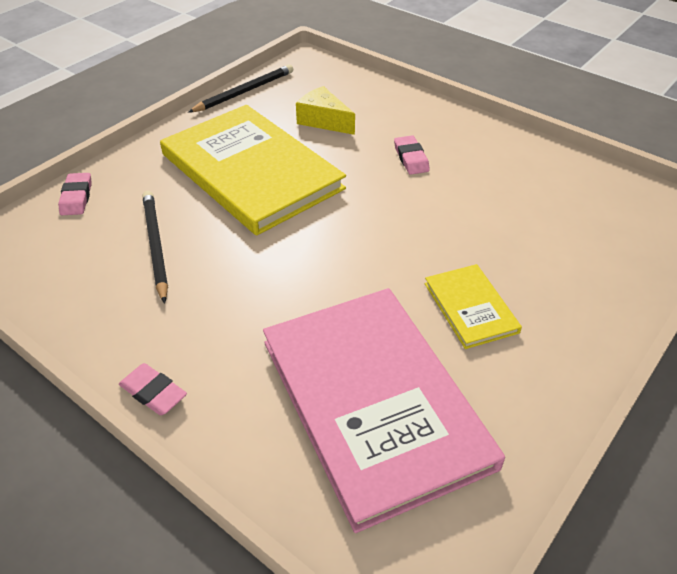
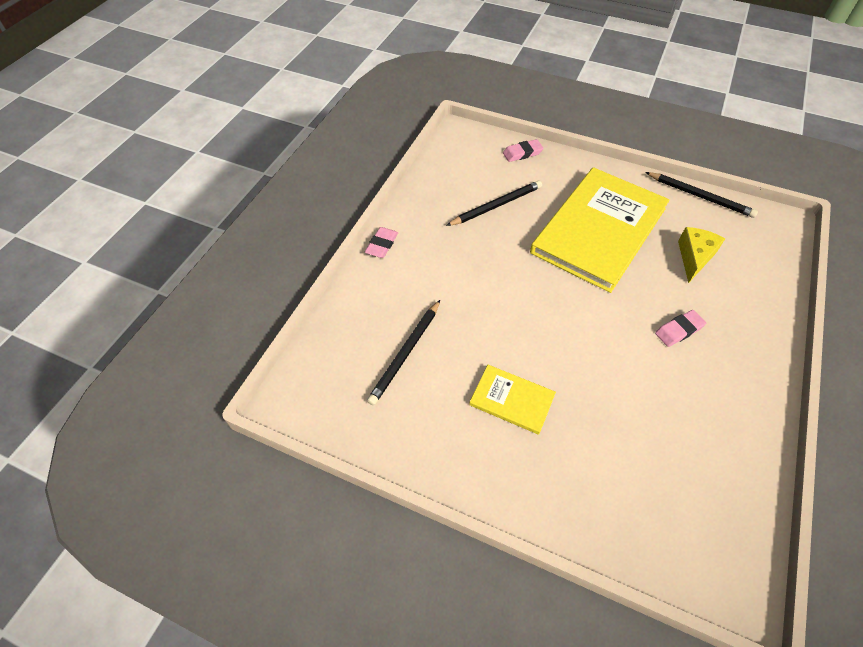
camera: 75 degrees right, 10 degrees up
(373, 402) = (406, 353): pink book -> black pencil
(470, 307) = (512, 400): yellow book -> yellow book turned 60 degrees clockwise

